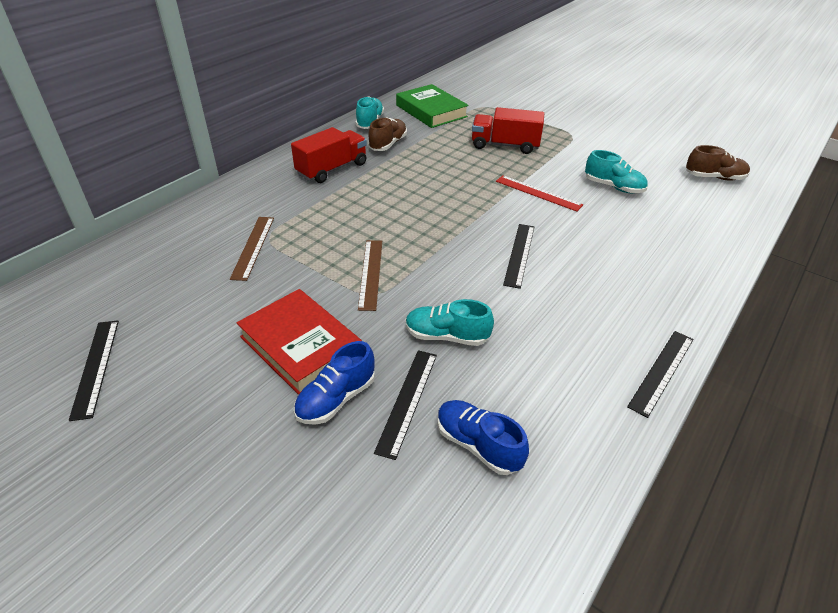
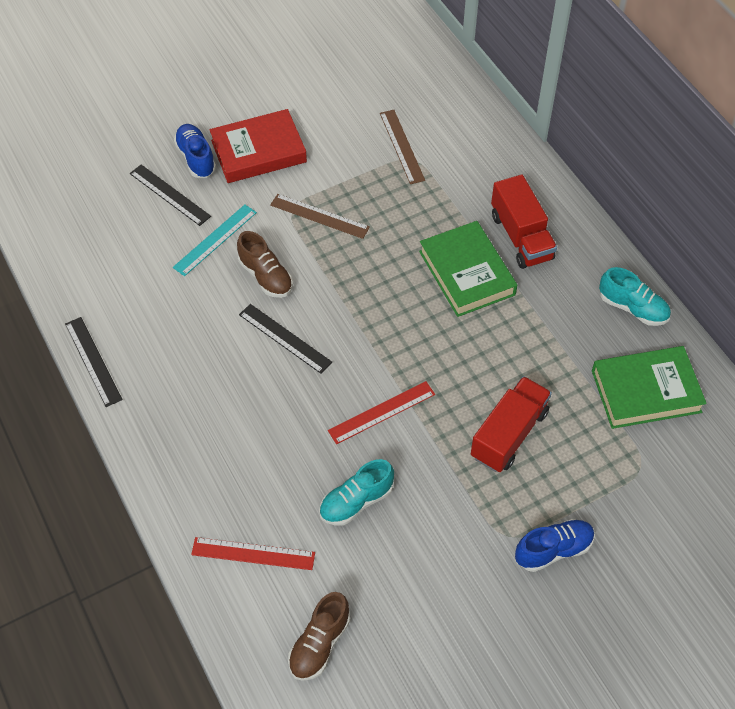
camera: 115 degrees right, 15 degrees up
(95, 367) = (302, 46): black ruler -> none
(253, 247) = (402, 146): brown ruler -> brown ruler turned 45 degrees clockwise
(384, 184) = (467, 273): none -> green book
(388, 144) = (562, 307): brown shoe -> brown shoe (265, 276)
(446, 336) = (215, 240): turquoise shoe -> turquoise ruler
(478, 445) = (111, 218): blue shoe -> blue shoe (553, 550)
(699, 217) = (253, 553): none -> red ruler

